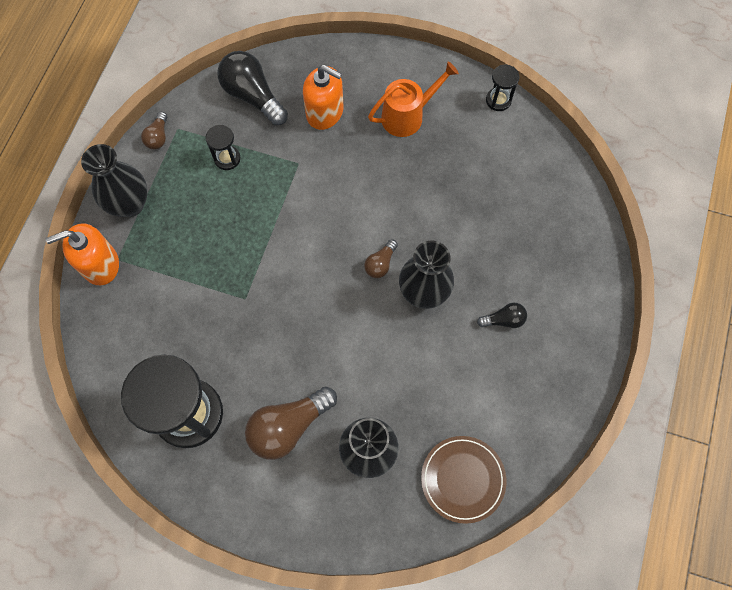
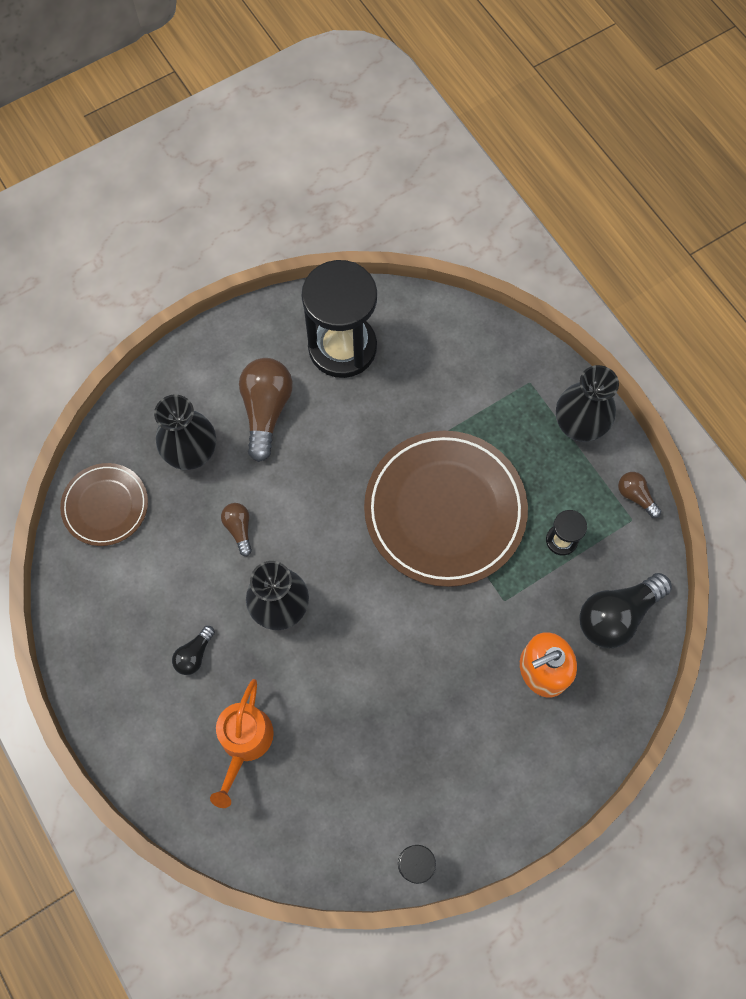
camera: 130 degrees right, 0 degrees up
(100, 264) = (535, 366): orange soap dispenser -> none
(253, 96) = (616, 615): black light bulb -> black light bulb turned 150 degrees clockwise
(265, 242) = (445, 510): none -> brown plate
(380, 264) = (339, 592): brown light bulb -> brown light bulb (239, 529)
(407, 116) = (473, 749): orange watering can -> orange watering can (244, 742)

